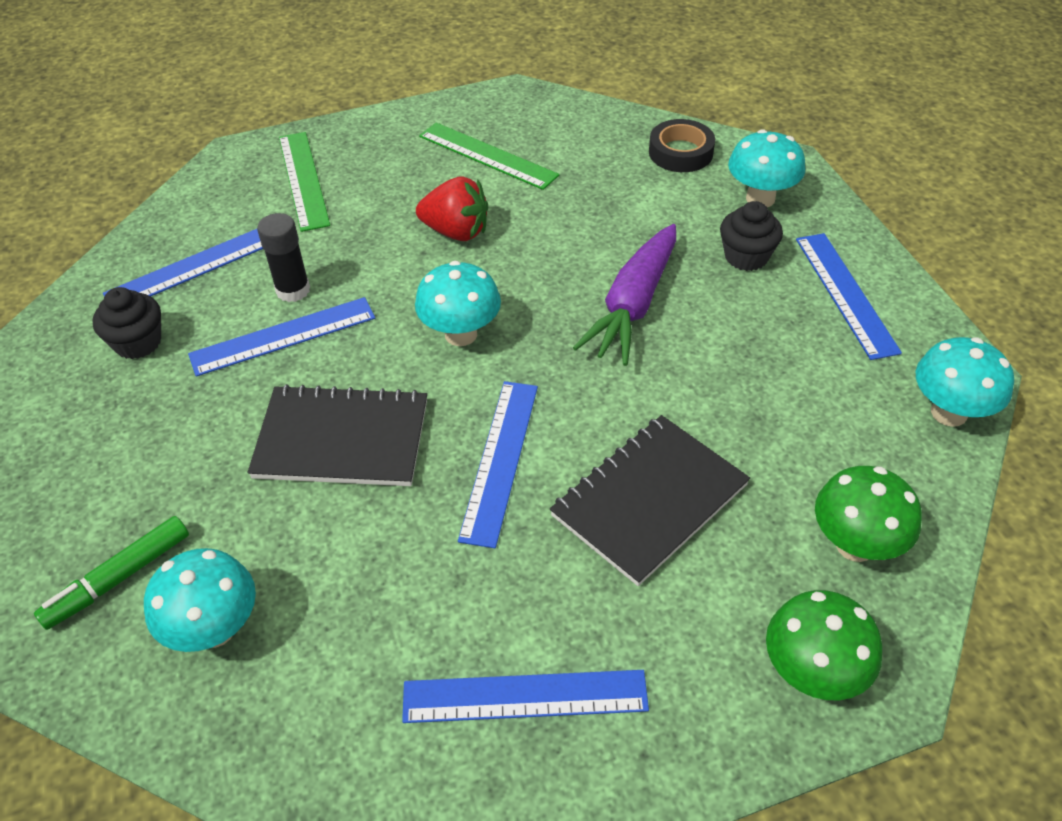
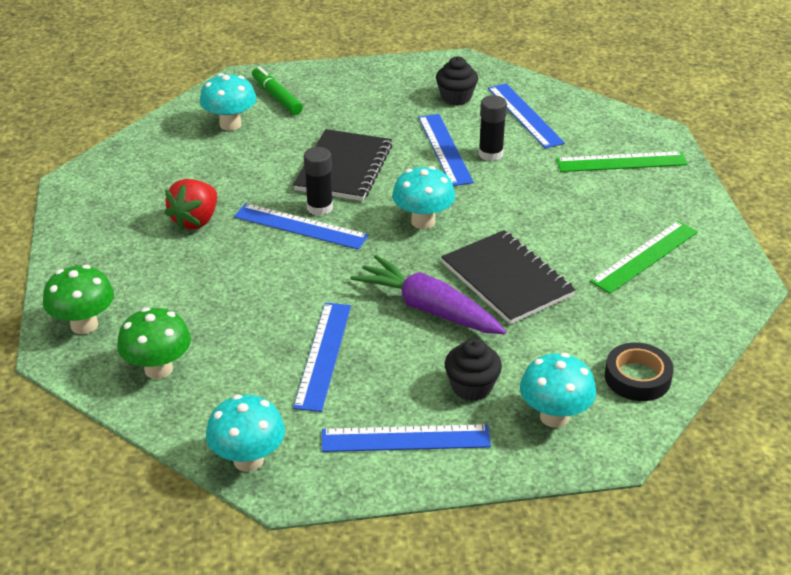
camera: 100 degrees right, 10 degrees down
(450, 447) = (319, 208): none -> black glue stick
(456, 232) = (541, 230): red strawberry -> red strawberry (195, 221)
(525, 696) = (134, 217): blue ruler -> blue ruler (323, 355)
(649, 500) = (239, 283): black notebook -> black notebook (506, 279)

